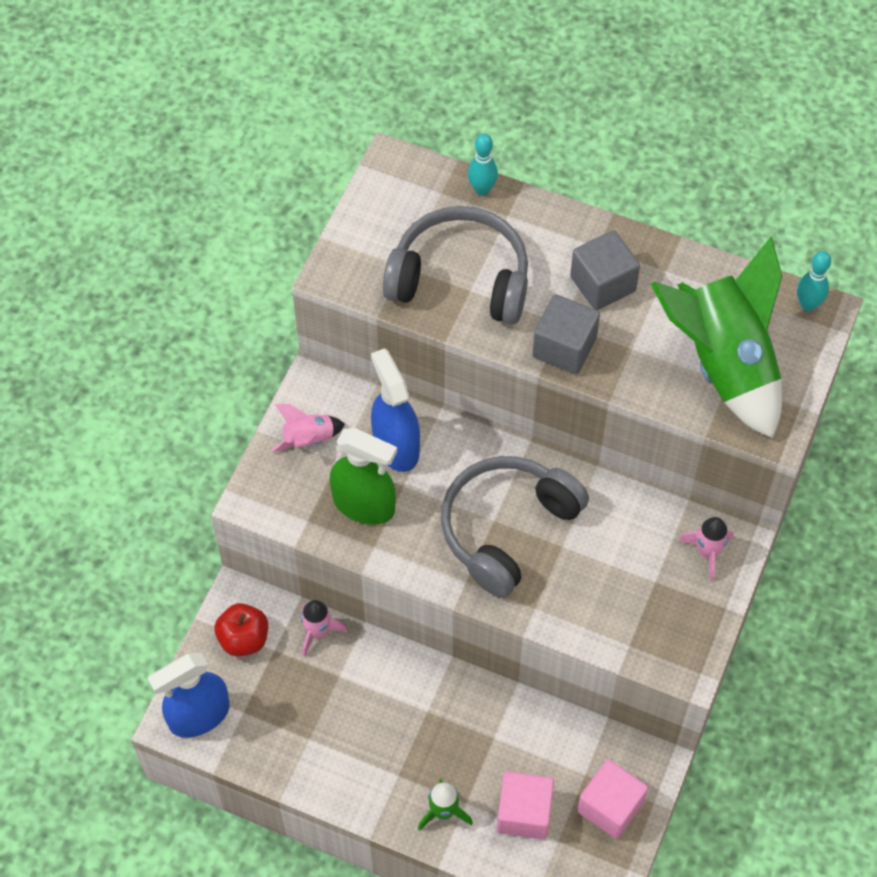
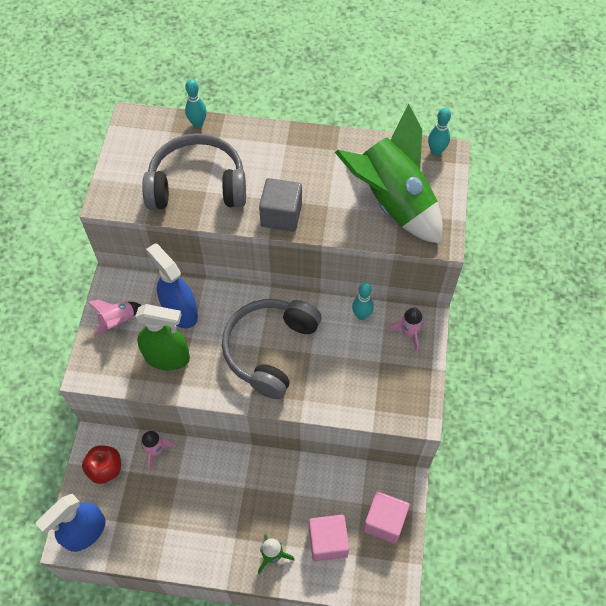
camera: 15 degrees left, 0 degrees up
(602, 284) = (296, 167): grey cube -> none
(647, 511) = (361, 315): none -> turquoise bowling pin

